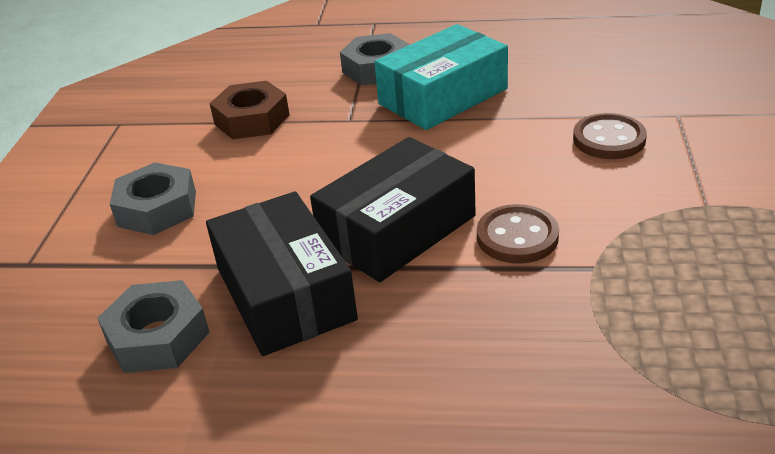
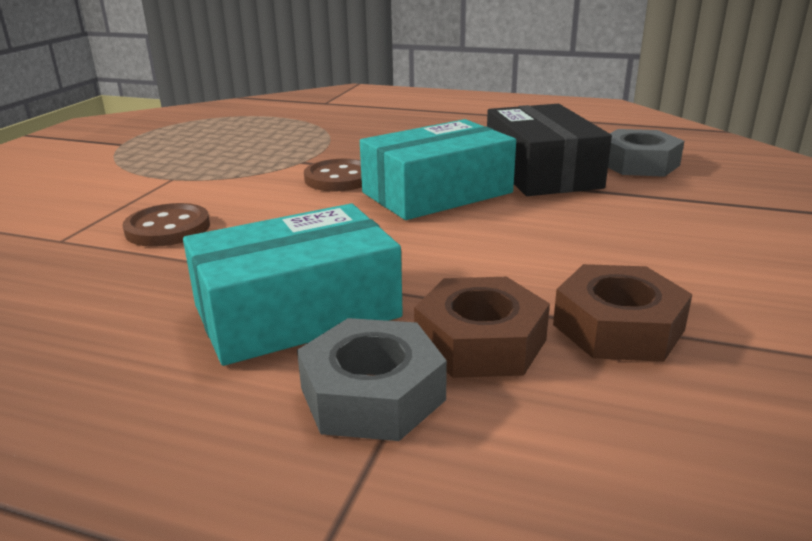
camera: 170 degrees left, 10 degrees down
(157, 208) = (702, 236): grey nut -> none
(330, 99) = (480, 342): none -> brown nut
(397, 229) = (437, 193): black box -> turquoise box

